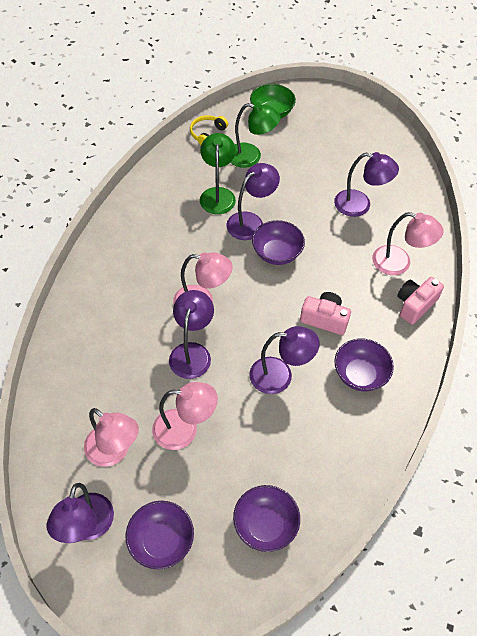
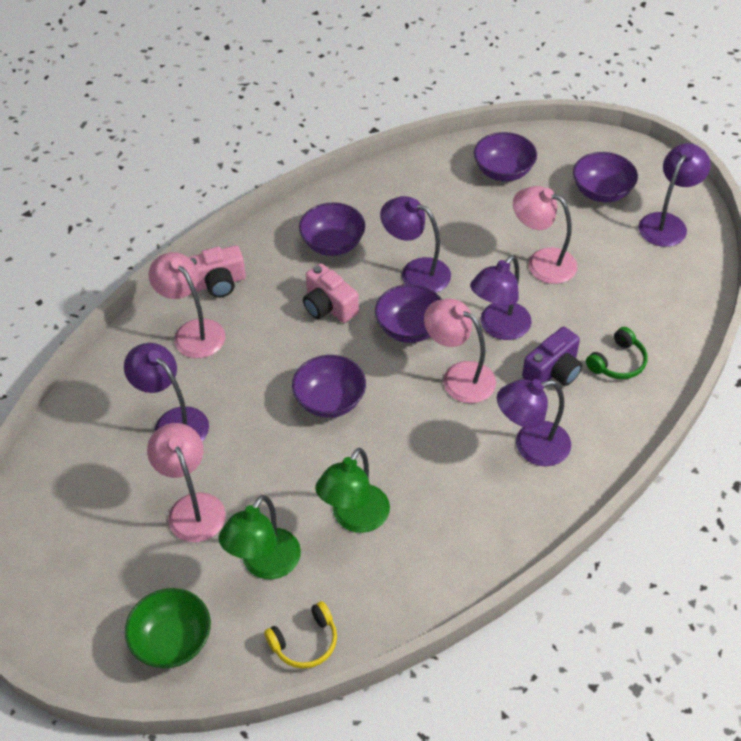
camera: 150 degrees left, 5 degrees down
(92, 359) = (618, 362): none -> green headphones
(114, 452) = (622, 269): pink lamp -> pink lamp (192, 507)
(137, 333) = (553, 371): none -> purple camera
(251, 157) = (265, 564): green lamp -> green lamp turned 105 degrees counterclockwise
(251, 221) = (334, 457): purple lamp -> purple lamp (531, 446)
(256, 325) = (409, 328): none -> purple bowl

